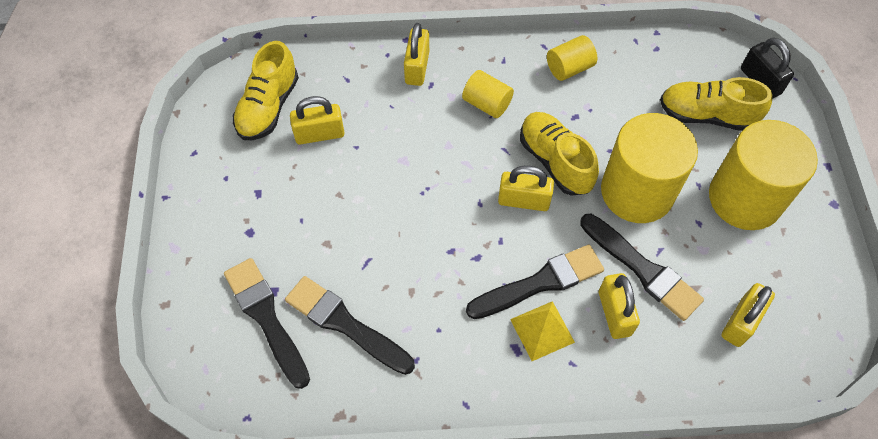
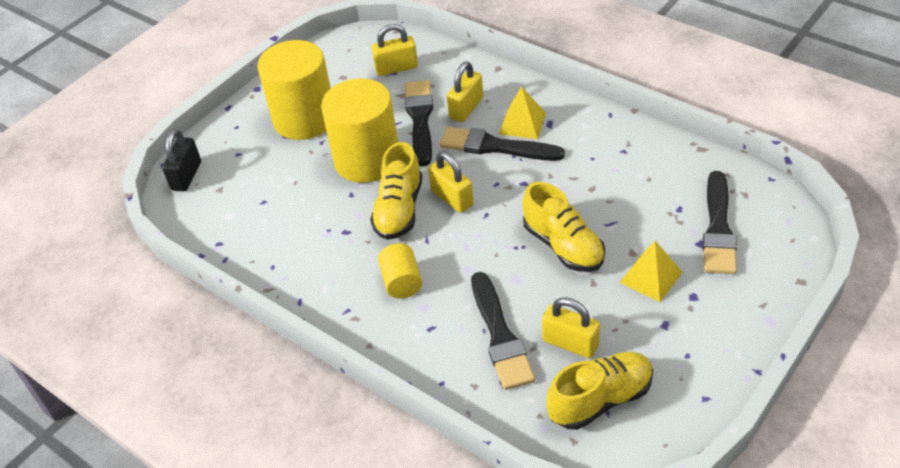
camera: 135 degrees left, 15 degrees down
(295, 228) = (651, 277): none -> yellow pyramid
(345, 324) = (658, 194): black brush -> black brush (500, 336)
(417, 68) = (427, 351): yellow padlock -> none
(569, 68) = (303, 270): yellow cylinder -> none
(706, 115) = (255, 177): yellow shoe -> yellow shoe (563, 246)

